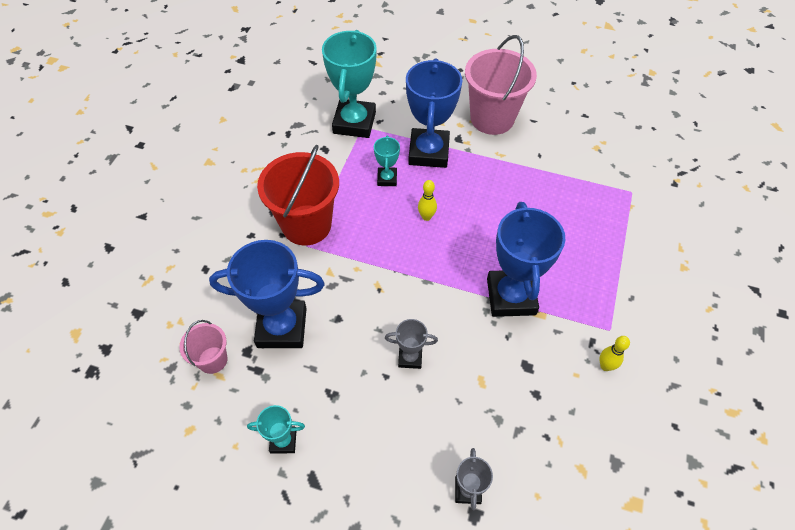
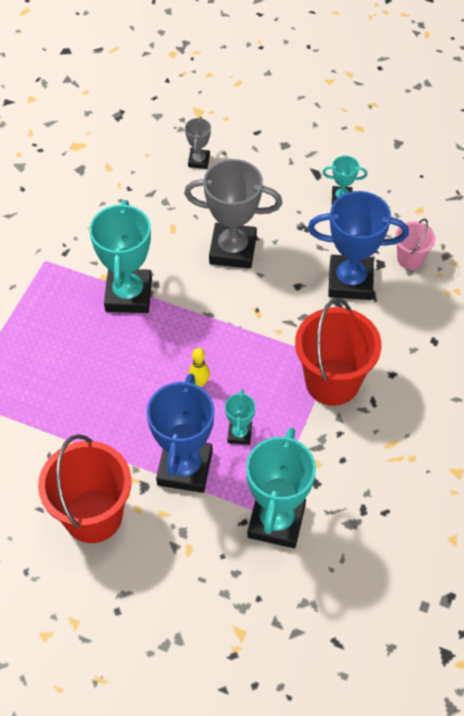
camera: 175 degrees left, 0 degrees up
(410, 357) = (233, 250): grey trophy -> grey trophy, size x2.06
(492, 118) = (93, 516): pink bucket -> red bucket
(511, 296) = (128, 295): blue trophy -> turquoise trophy
(605, 366) = (61, 233): yellow bowling pin -> none

